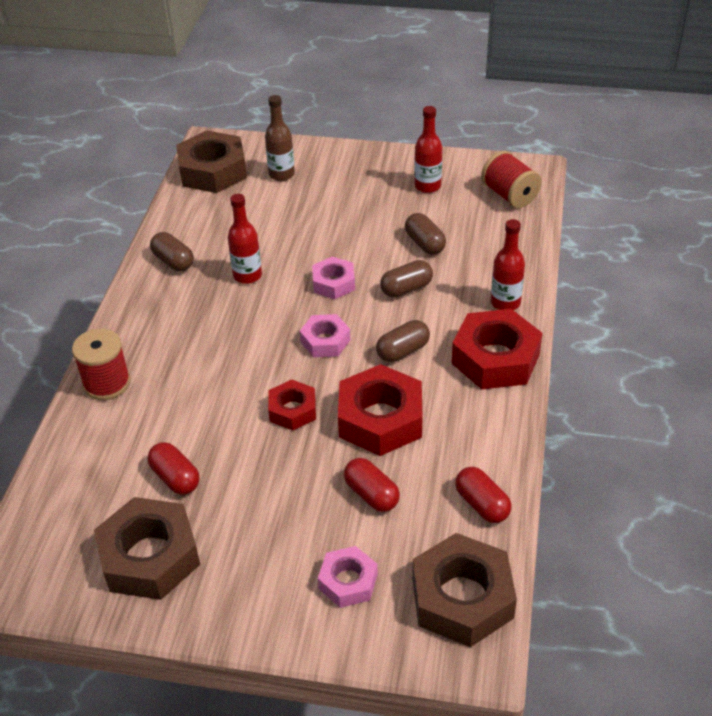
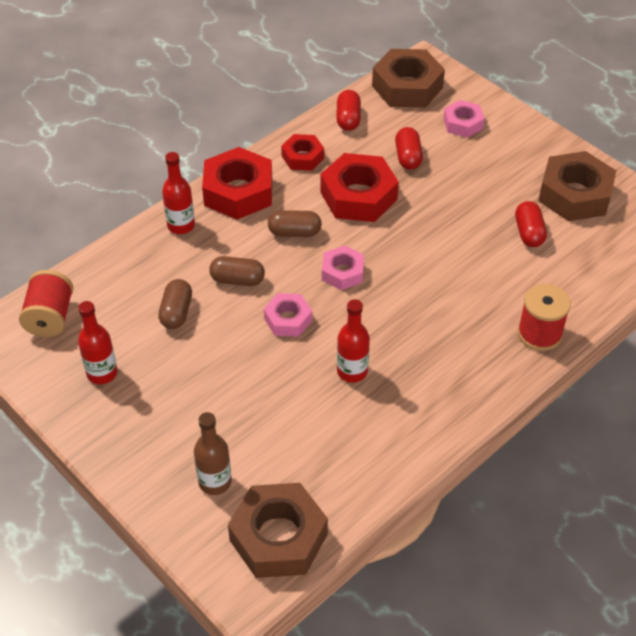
camera: 145 degrees left, 5 degrees up
(173, 261) = (406, 430): brown capsule -> none
(292, 410) = (412, 234): red nut -> red nut (302, 157)

